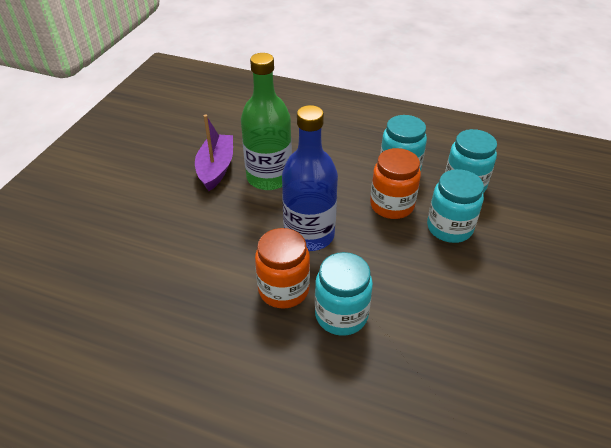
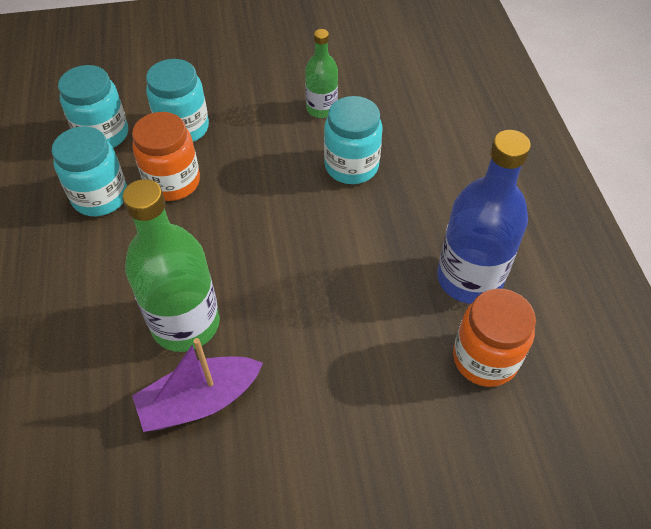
camera: 120 degrees left, 10 degrees up
(283, 289) = (354, 219): orange jar -> orange jar (485, 358)
(309, 235) = (265, 233): blue bottle -> blue bottle (469, 278)
(428, 327) = (321, 109): none -> green bottle

